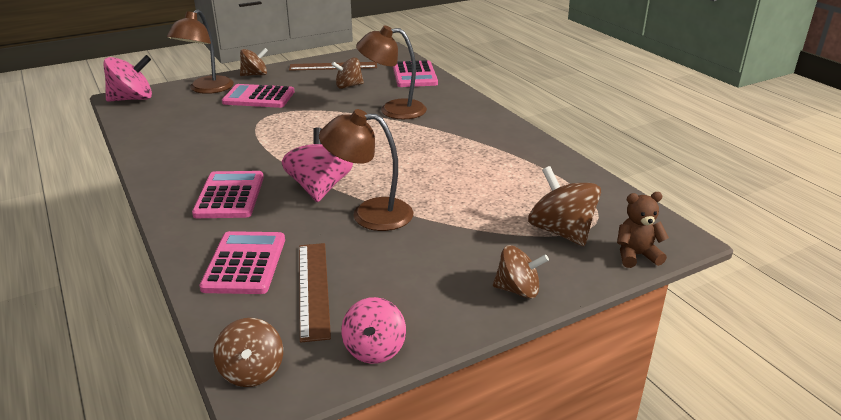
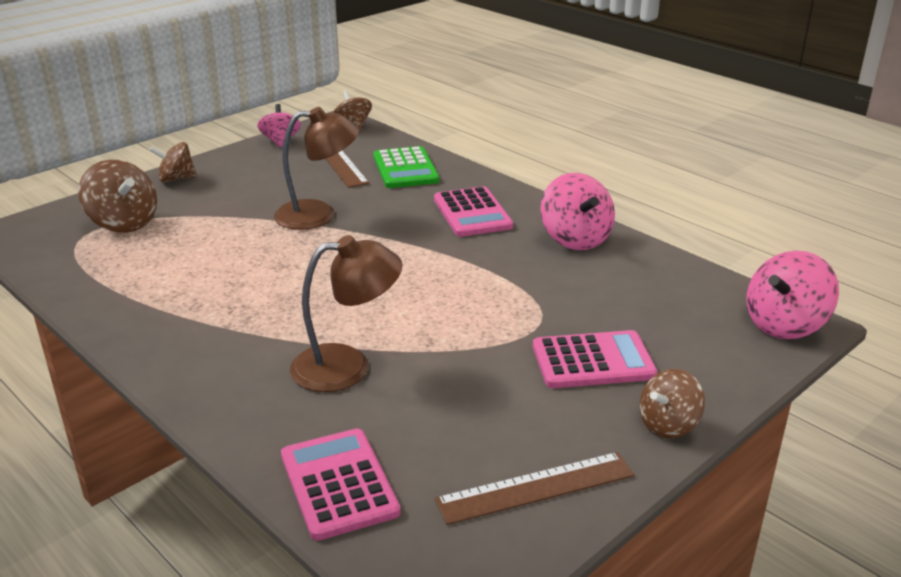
camera: 165 degrees right, 0 degrees up
(206, 89) = (704, 367): brown lamp -> none
(245, 263) = (405, 169): pink calculator -> green calculator
(319, 188) = (384, 231): pink spinning top -> pink spinning top (575, 239)
(348, 86) = (458, 419): brown spinning top -> none
(636, 255) = (59, 213): brown teddy bear -> none

